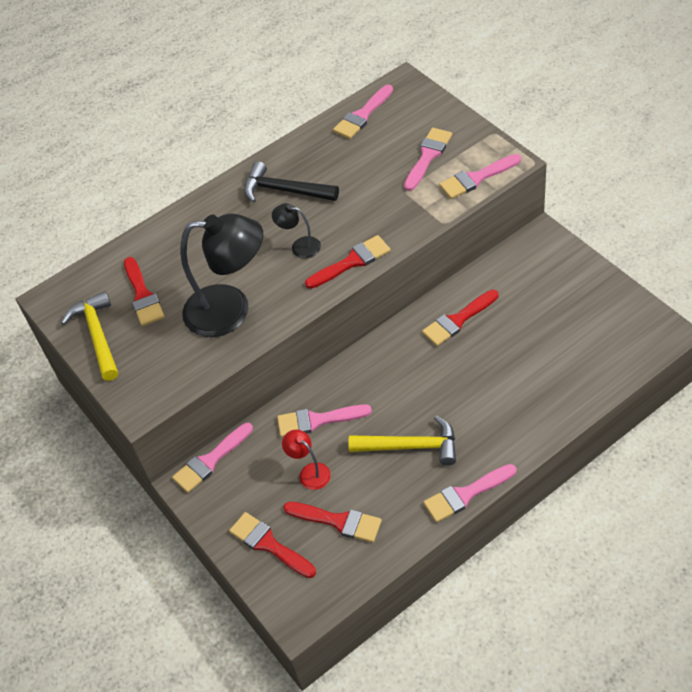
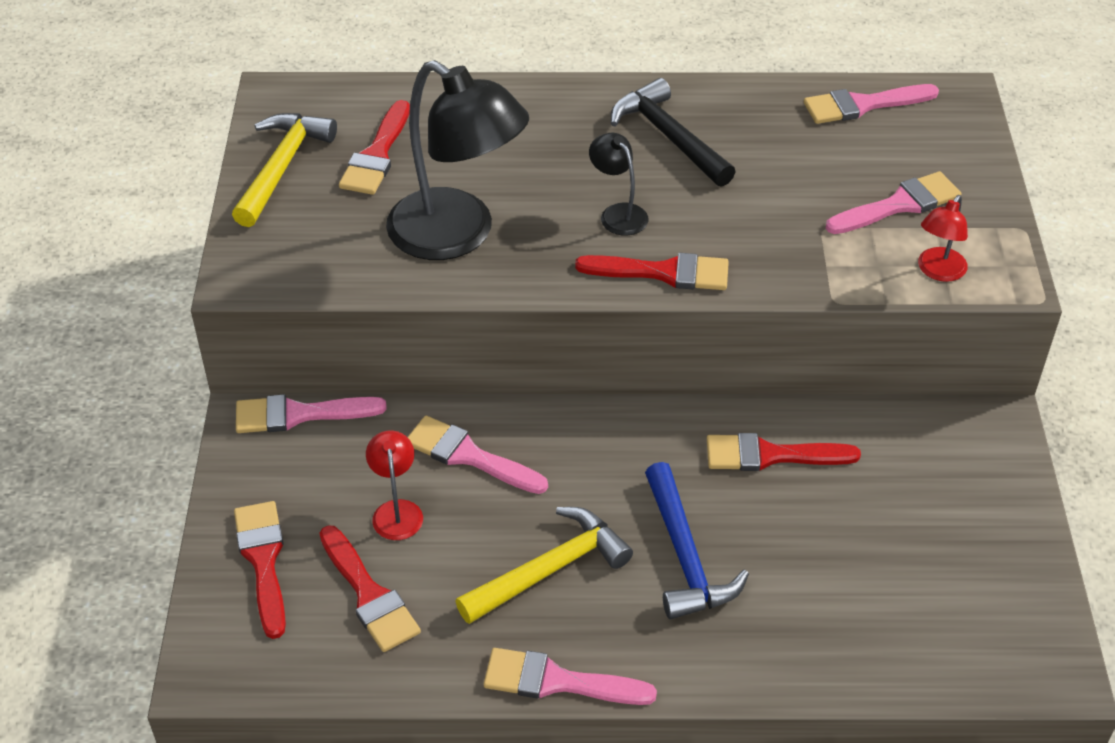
camera: 30 degrees right, 5 degrees down
(411, 446) = (549, 569): yellow hammer -> yellow hammer turned 75 degrees counterclockwise
(465, 395) = (685, 556): none -> blue hammer
(476, 178) = (938, 271): pink brush -> red lamp

